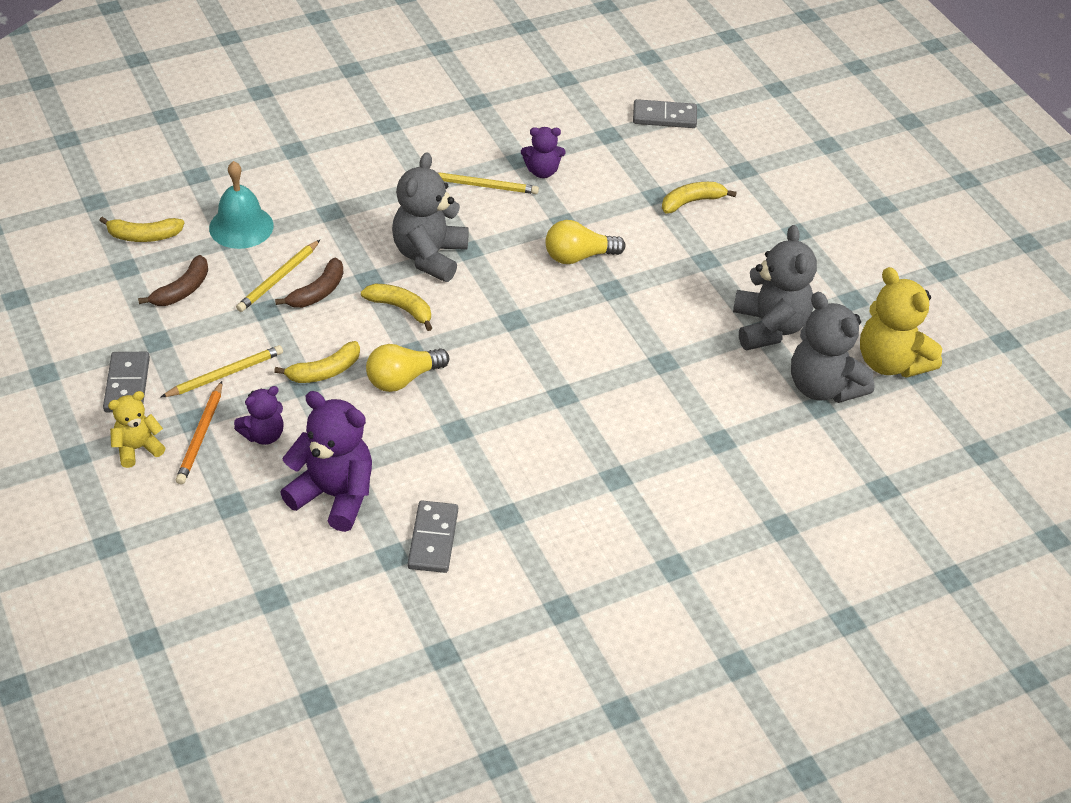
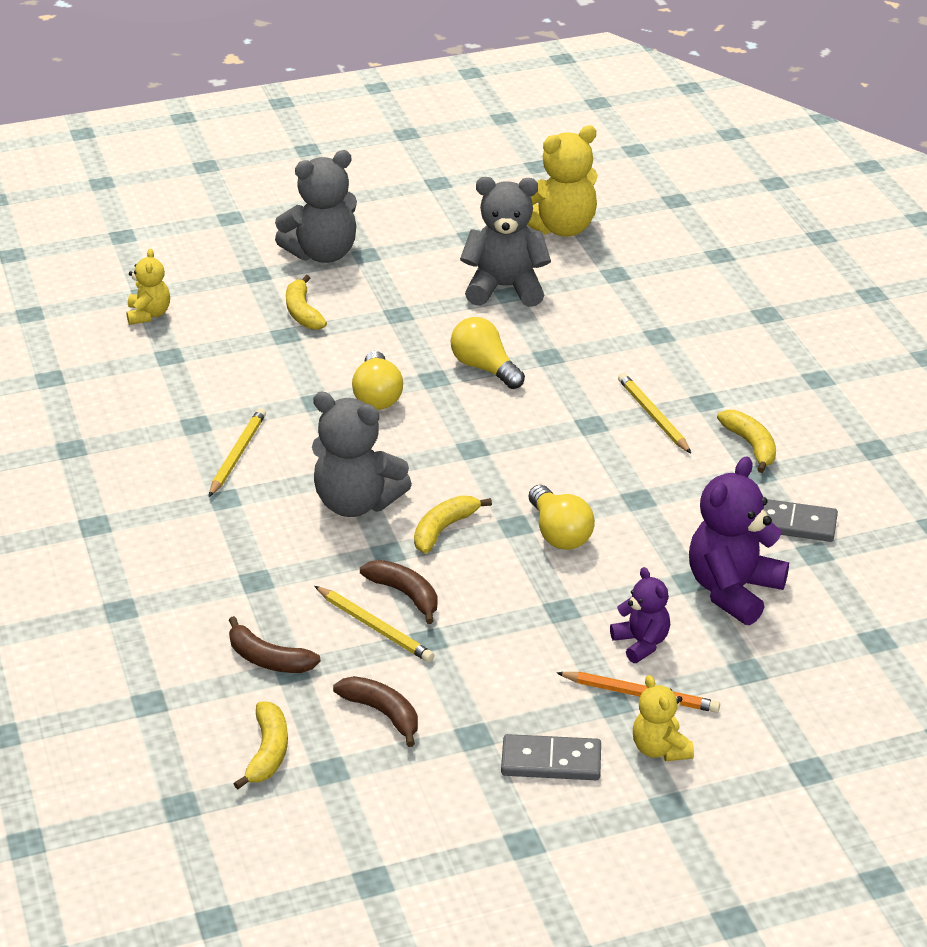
camera: 80 degrees left, 10 degrees down
(225, 374) = (540, 674): yellow pencil -> yellow pencil (653, 416)
(241, 226) = (268, 659): turquoise bell -> brown banana
(324, 371) = (542, 592): yellow banana -> yellow banana (751, 446)
(542, 171) = (223, 409): purple teddy bear -> none
(634, 320) = (484, 368): none -> yellow light bulb
(664, 117) = (148, 315): grey domino -> yellow teddy bear
(823, 387) = (590, 268): grey teddy bear -> grey teddy bear (322, 254)

